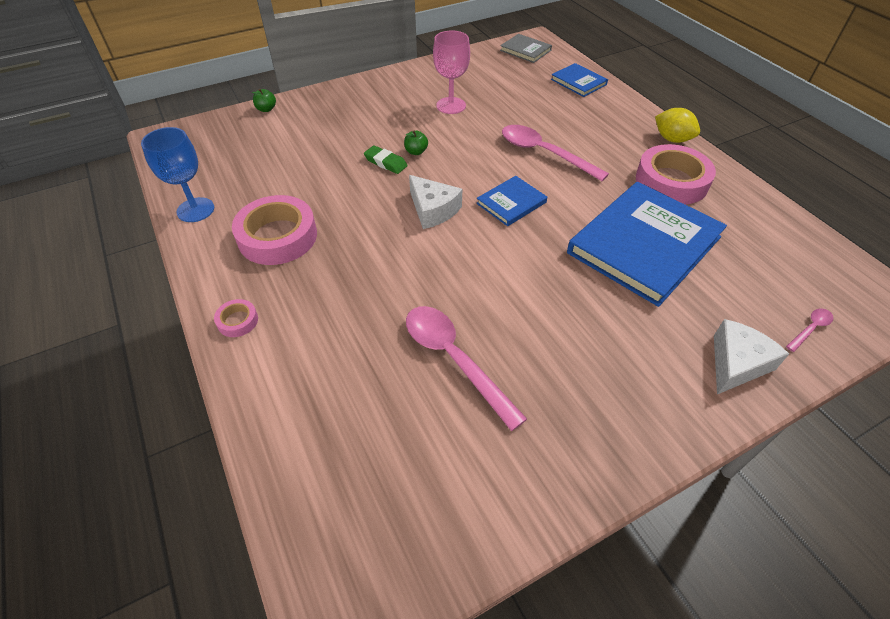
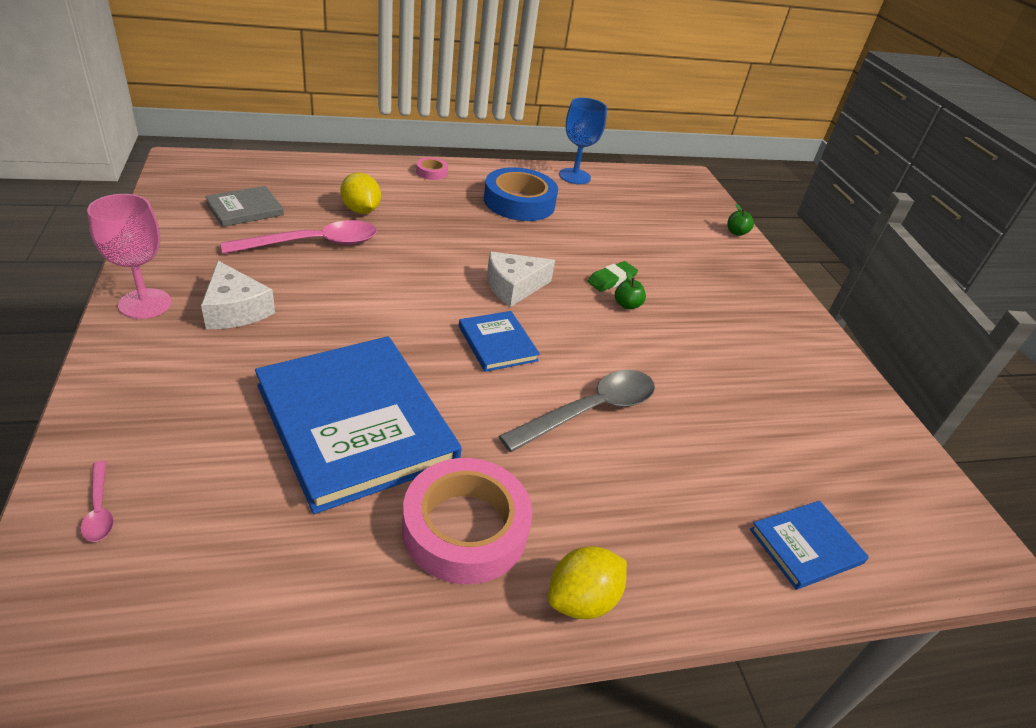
camera: 100 degrees right, 10 degrees down
(277, 237) = (519, 202): pink tape -> blue tape
(364, 349) = (361, 210): none -> yellow lemon
(451, 105) = (732, 363): pink goblet -> pink goblet (145, 304)
(525, 50) = (930, 515): grey book -> grey book (245, 209)
(544, 153) = (590, 411): pink spoon -> grey spoon
(736, 364) = (135, 407): white cheese -> white cheese (235, 310)

